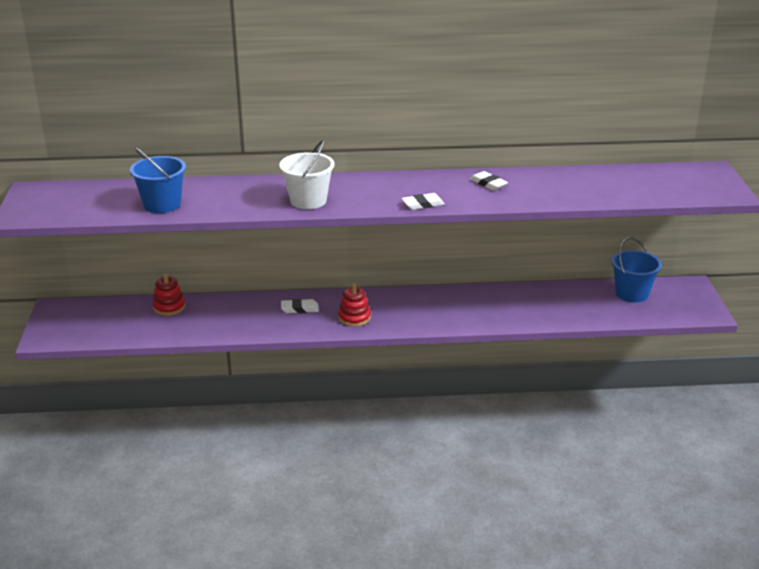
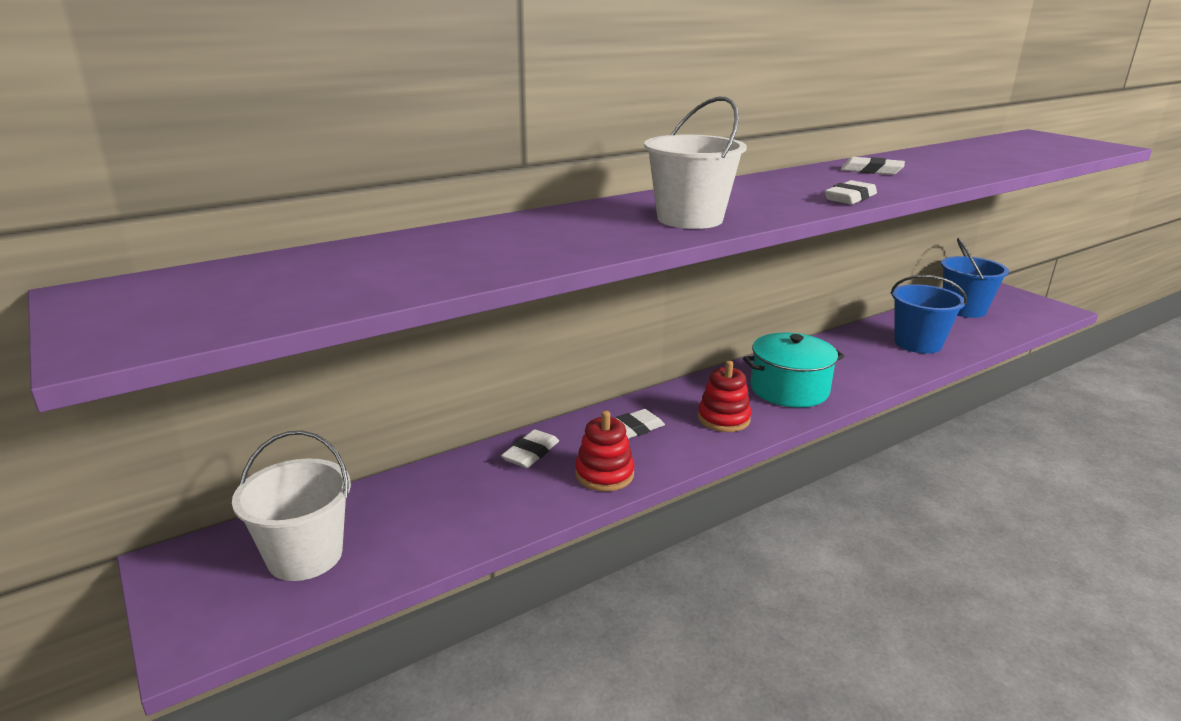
camera: 30 degrees left, 5 degrees down
(101, 321) = (305, 556): none -> white bucket
(162, 204) = (445, 264): blue bucket -> blue bucket (918, 343)
(169, 307) = (418, 489): red stacking toy -> red stacking toy (604, 474)
(236, 305) = (531, 453): none -> white eraser
(416, 312) = (789, 389): none -> turquoise pot

